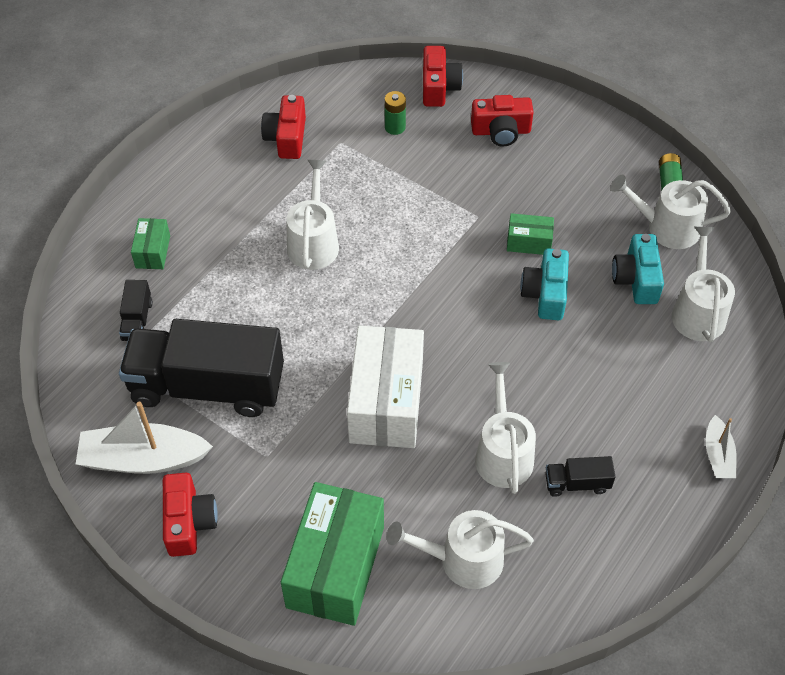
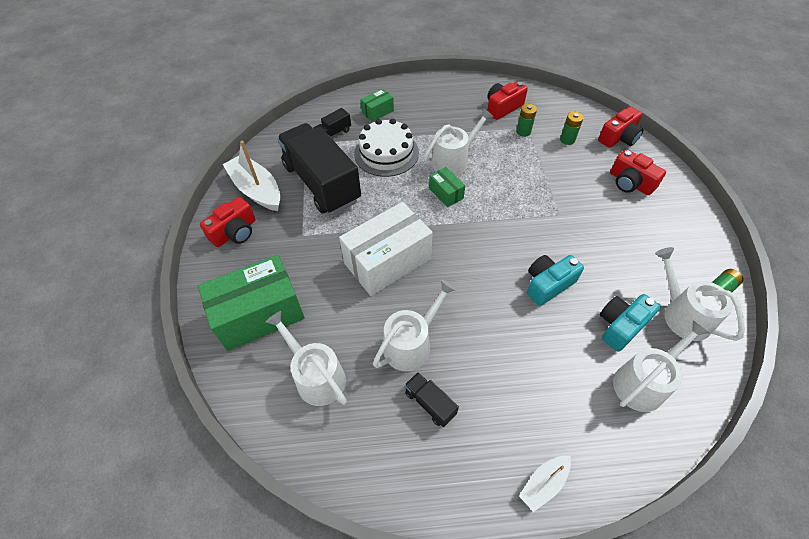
camera: 50 degrees right, 0 degrees up
(231, 292) = (386, 153): none -> white cake
(342, 151) = (523, 131): none -> green battery
(529, 242) = (573, 250): green box -> green box (446, 193)

